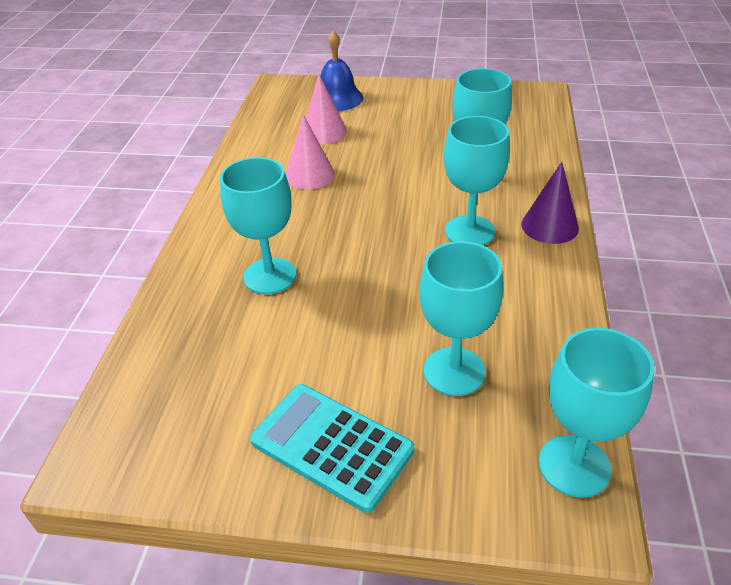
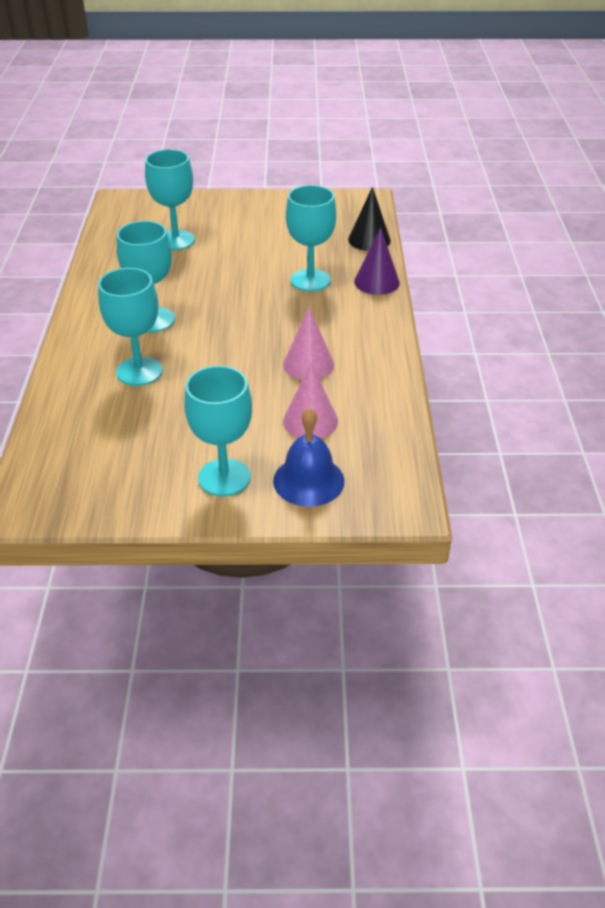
camera: 170 degrees right, 0 degrees up
(152, 347) = (369, 240): none -> black cone
(331, 446) = (244, 211): turquoise calculator -> none
(549, 226) = (83, 328): purple cone -> purple cone (376, 282)
(574, 466) = (118, 212): turquoise goblet -> turquoise goblet (224, 477)

